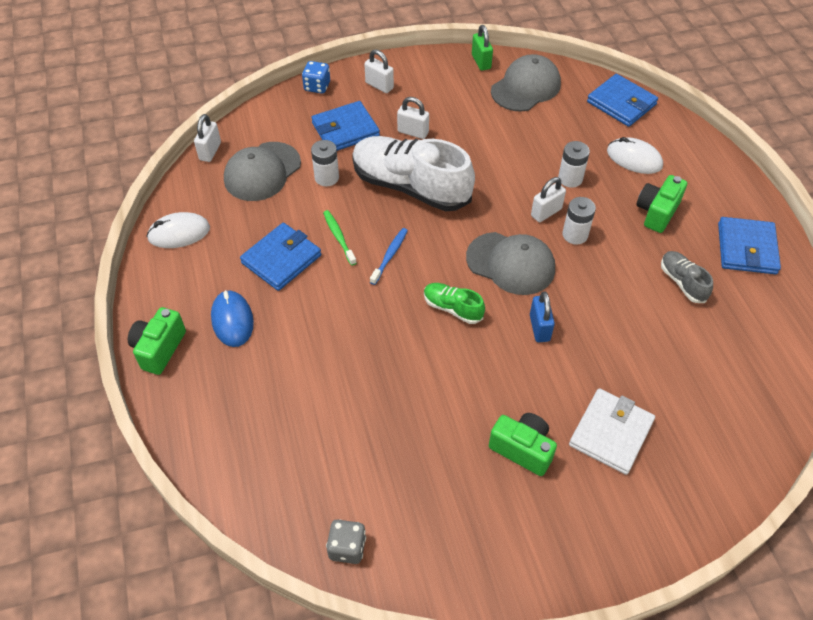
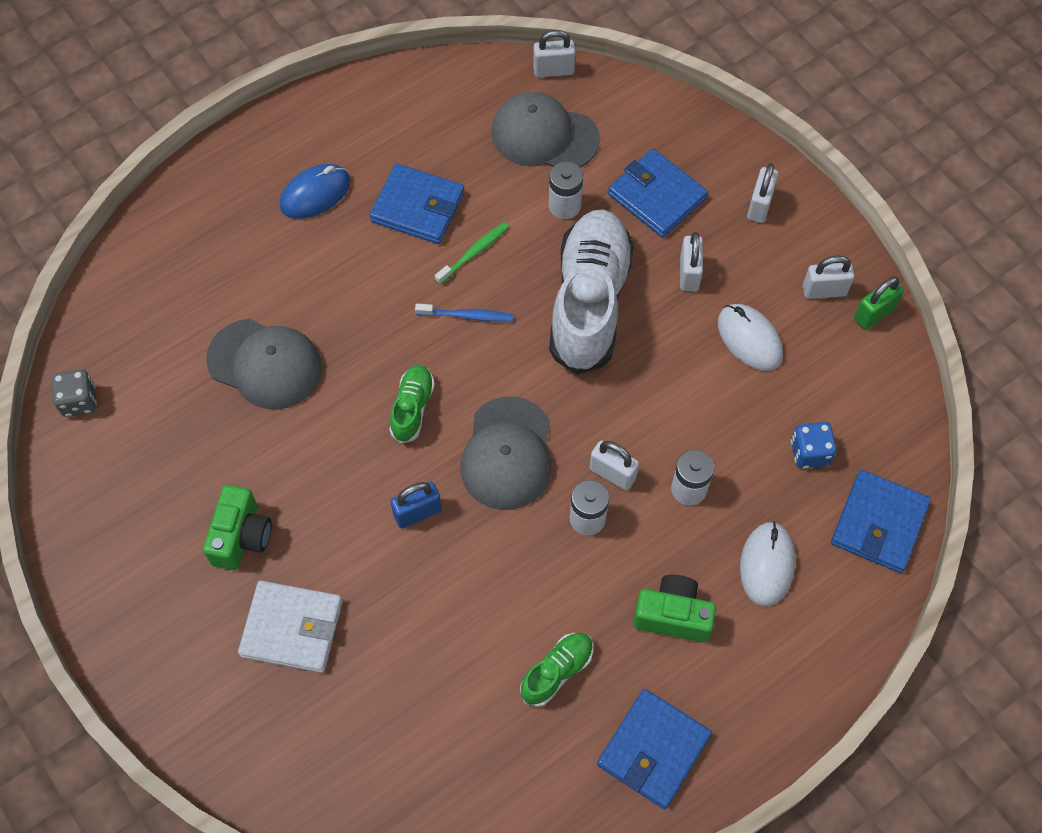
camera: 70 degrees right, 10 degrees up
(159, 349) = (256, 144): green camera -> none
(179, 233) = (416, 94): white mouse -> white mouse (749, 339)
(317, 87) = (721, 136): blue dice -> blue dice (809, 452)
(455, 77) = (824, 291): none -> white padlock
(526, 87) = (848, 386): grey cap -> grey cap (265, 364)
(682, 282) = (557, 672): grey shoe -> green shoe
(747, 248) = (653, 750): blue wallet -> blue wallet turned 45 degrees counterclockwise

